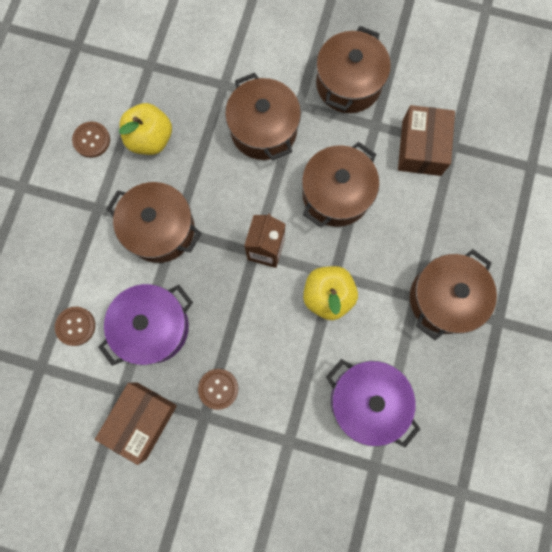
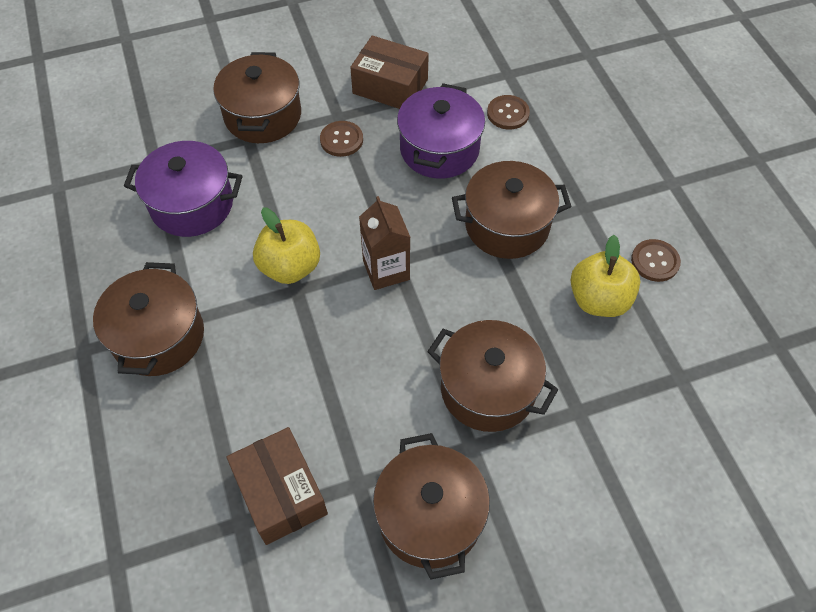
camera: 145 degrees right, 20 degrees down
(141, 420) = (390, 86): brown box -> brown box turned 60 degrees counterclockwise
(336, 194) = (350, 370): brown pot -> brown pot (263, 116)

